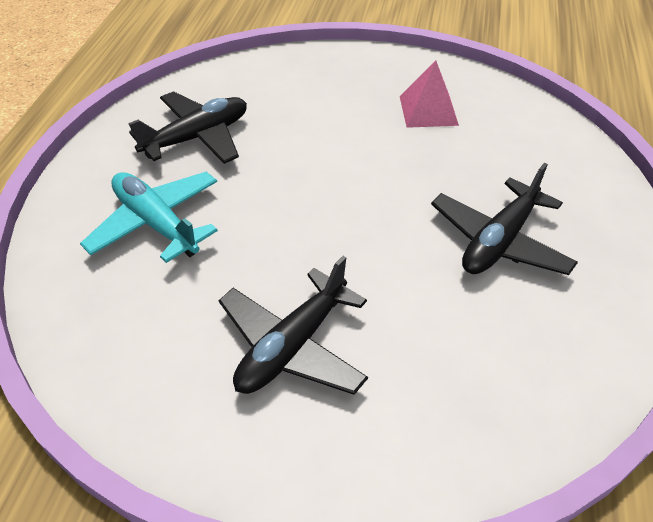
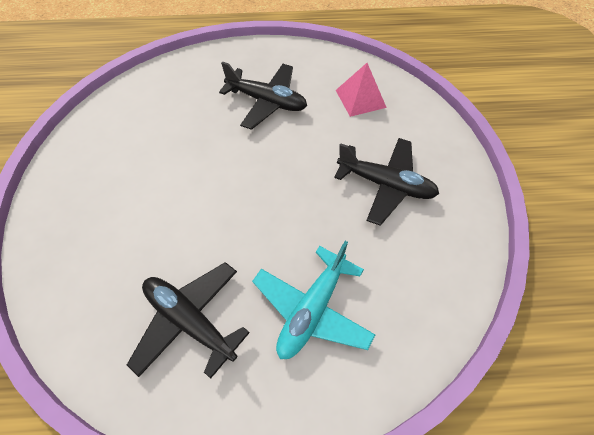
camera: 105 degrees left, 10 degrees up
(428, 110) = (131, 151): pink pyramid -> pink pyramid (360, 98)

